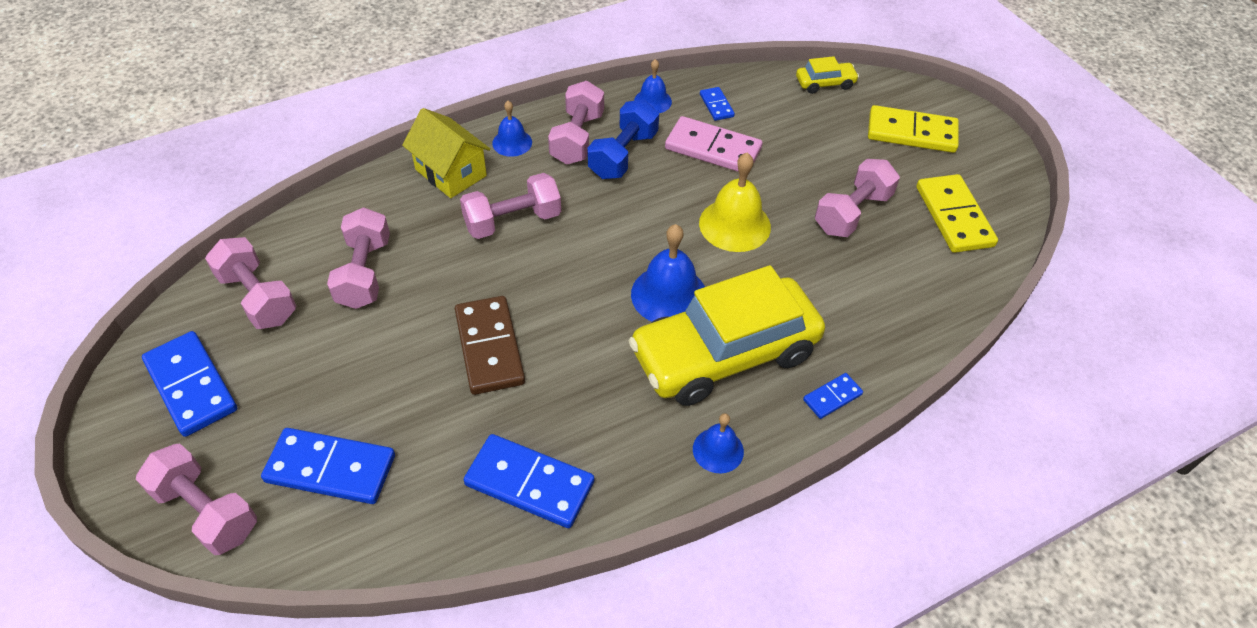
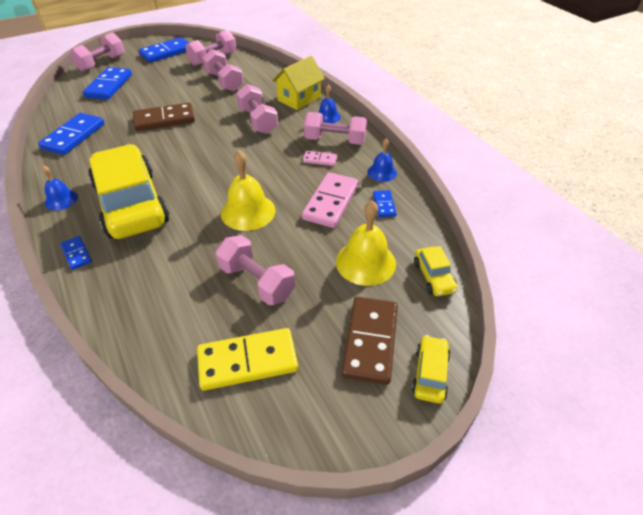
camera: 90 degrees right, 5 degrees down
(364, 273) = (224, 82): pink dumbbell -> pink dumbbell turned 60 degrees clockwise
(623, 155) = (320, 160): blue dumbbell -> pink domino
(669, 295) = (187, 180): blue bell -> none
(716, 105) = (384, 205): blue domino -> blue domino turned 75 degrees counterclockwise
(811, 128) = (365, 262): none -> yellow bell
(911, 133) = (370, 341): yellow domino -> brown domino
(937, 101) = (430, 373): none -> yellow car

